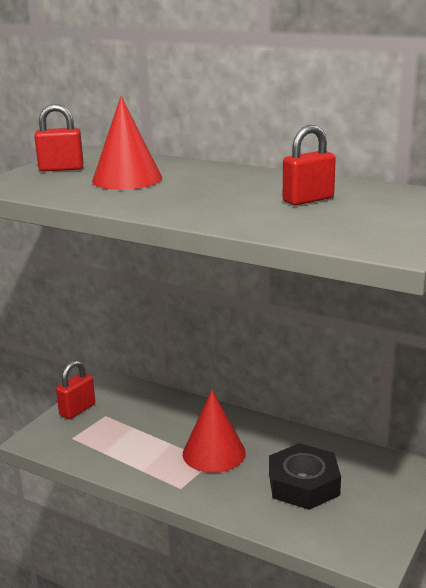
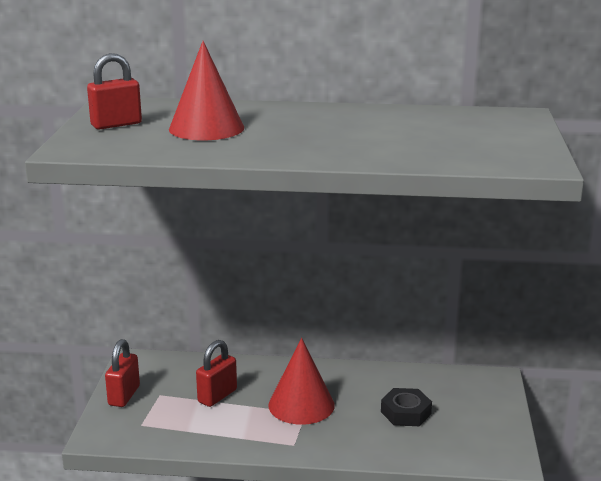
camera: 25 degrees left, 0 degrees up
(303, 484) = (406, 413): black nut -> black nut, size x0.66
(308, 200) = (411, 130): red padlock -> red padlock (217, 396)

